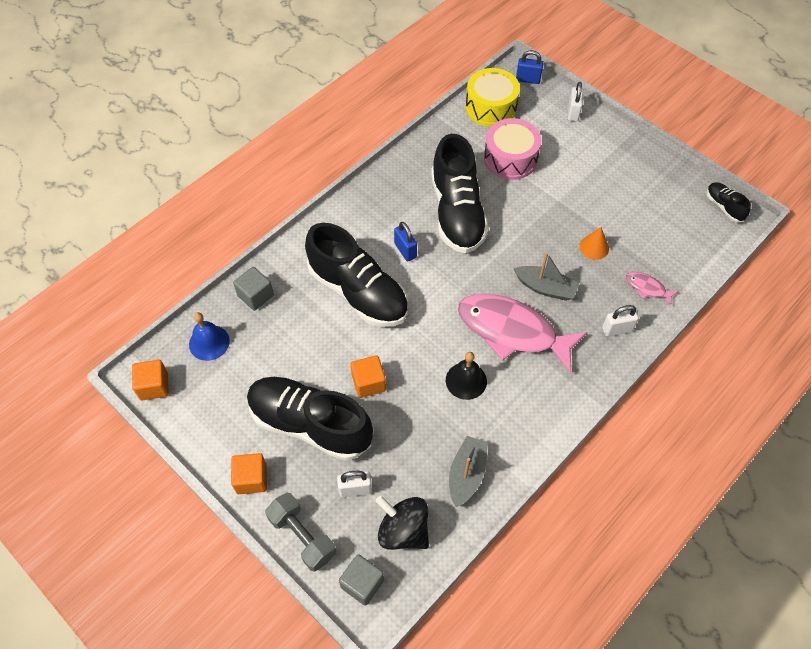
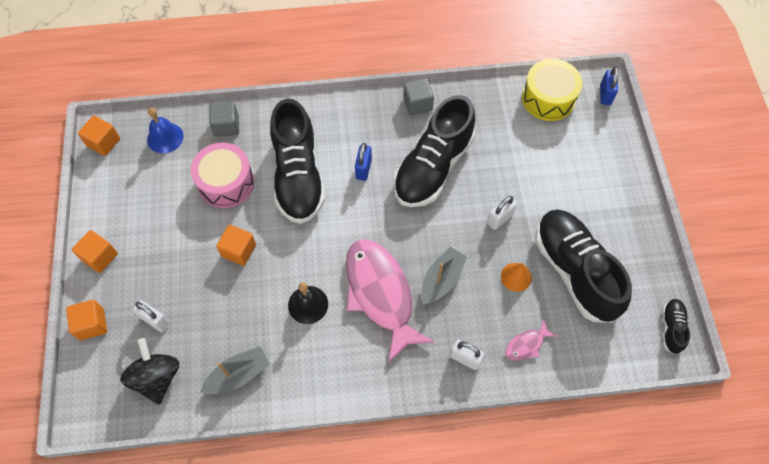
camera: 40 degrees right, 5 degrees up
(302, 536) = (92, 324): grey dumbbell -> orange cube
(310, 424) = (171, 249): black shoe -> black shoe (574, 271)
(362, 583) = (96, 391): grey cube -> grey cube (417, 104)
(510, 158) = (521, 153): pink drum -> pink drum (226, 183)
(528, 79) = (605, 95): blue padlock -> blue padlock turned 45 degrees clockwise
(545, 288) = (441, 280): grey boat -> grey boat turned 120 degrees counterclockwise
(573, 112) = (616, 150): white padlock -> white padlock (500, 219)
(647, 288) = (526, 345): pink fish -> pink fish turned 105 degrees counterclockwise

